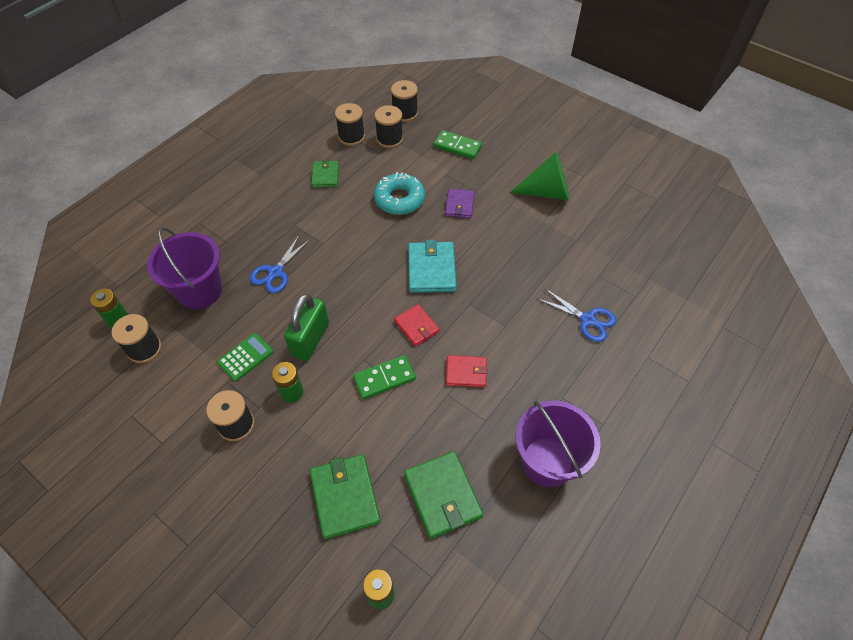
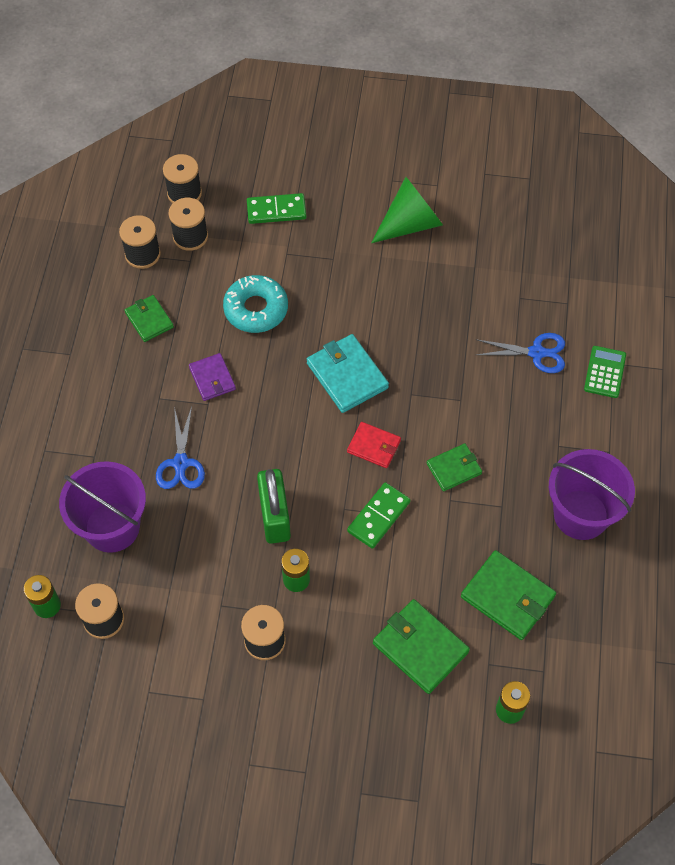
camera: 30 degrees left, 5 degrees up
(245, 357) = (220, 570): green calculator -> green calculator (604, 372)
(459, 205) = (327, 284): purple wallet -> purple wallet (212, 378)
(466, 372) = (454, 469): red wallet -> green wallet

